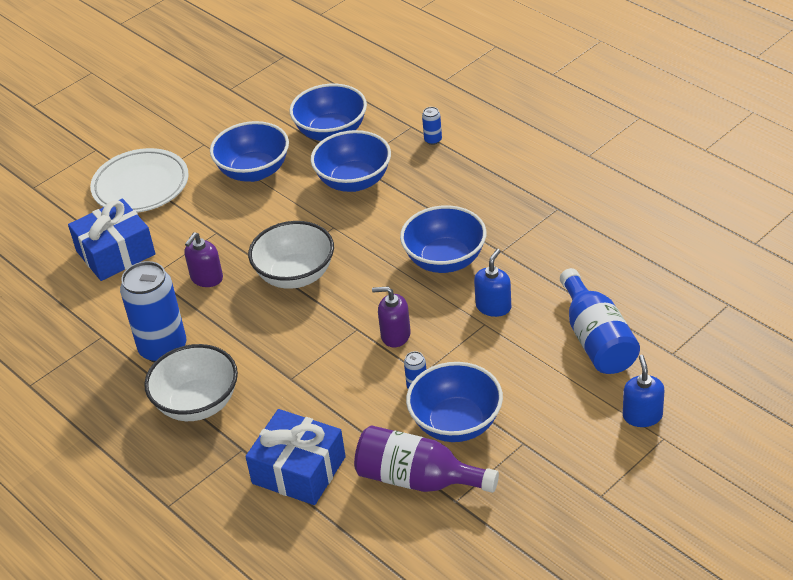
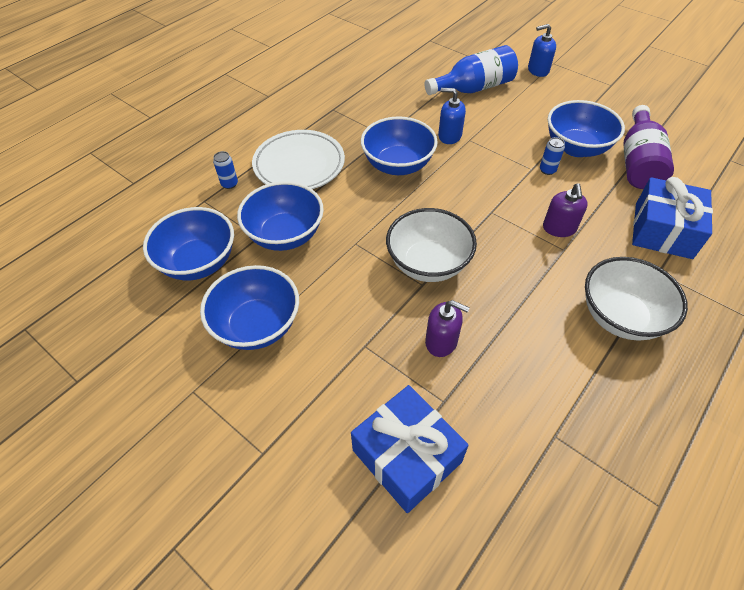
camera: 100 degrees left, 10 degrees up
(141, 186) = (271, 454): white plate -> white plate (299, 165)
(163, 348) = (556, 363): blue can -> none
(395, 335) = (493, 187): purple soap dispenser -> purple soap dispenser (559, 228)

